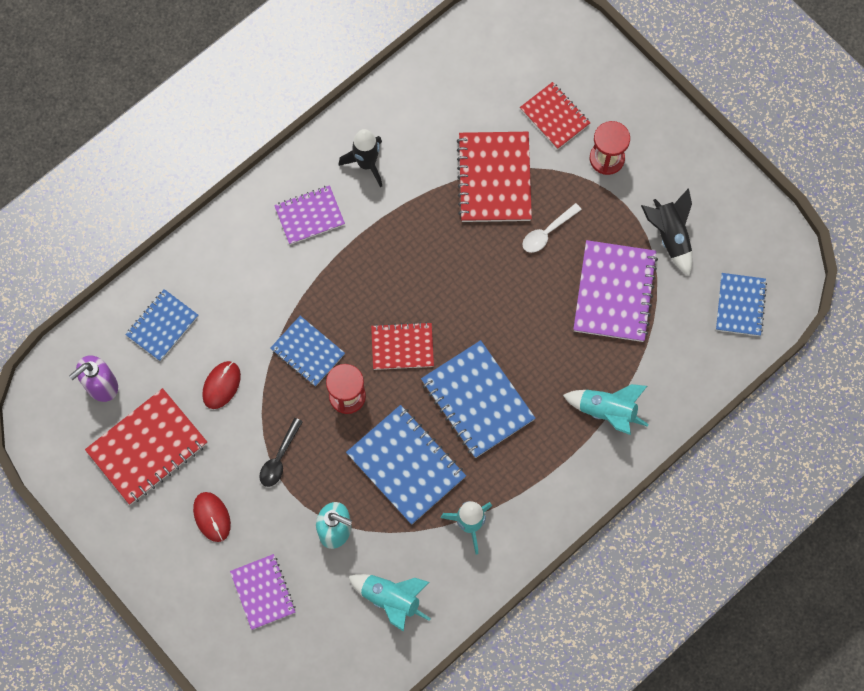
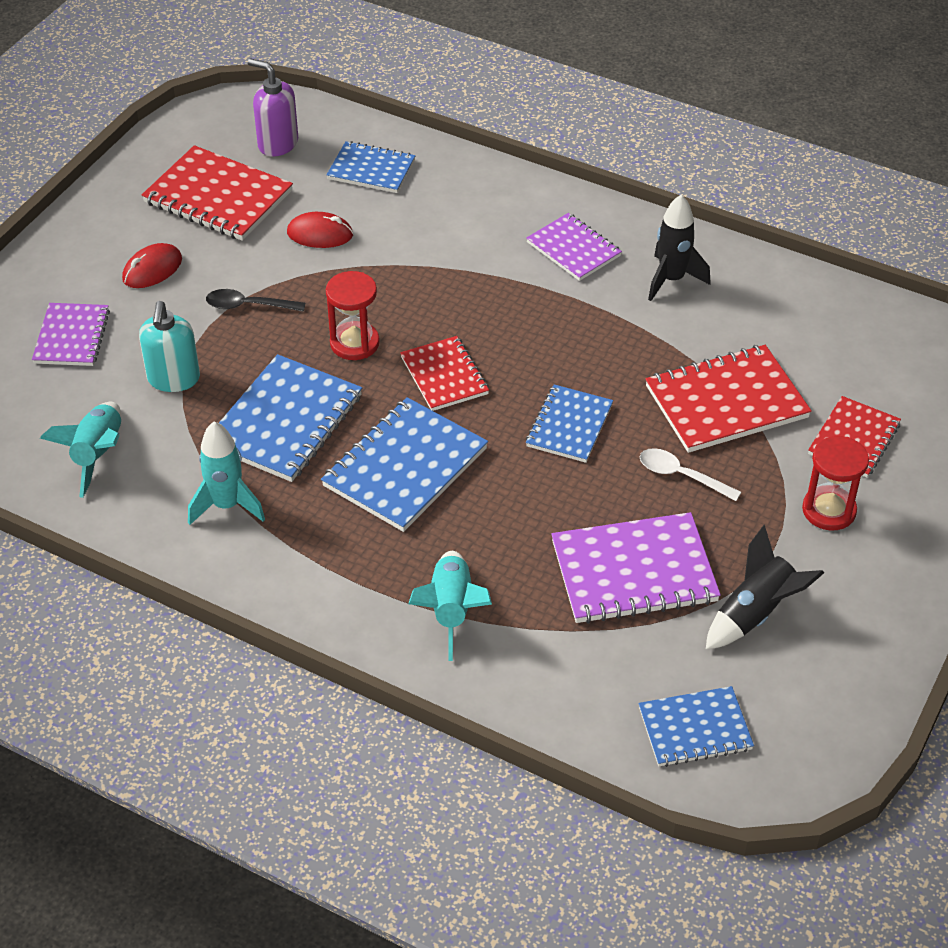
camera: 70 degrees right, 25 degrees down
(263, 592) = (72, 337): purple notebook -> purple notebook turned 45 degrees counterclockwise
(307, 352) = (396, 293): blue notebook -> blue notebook (569, 426)

